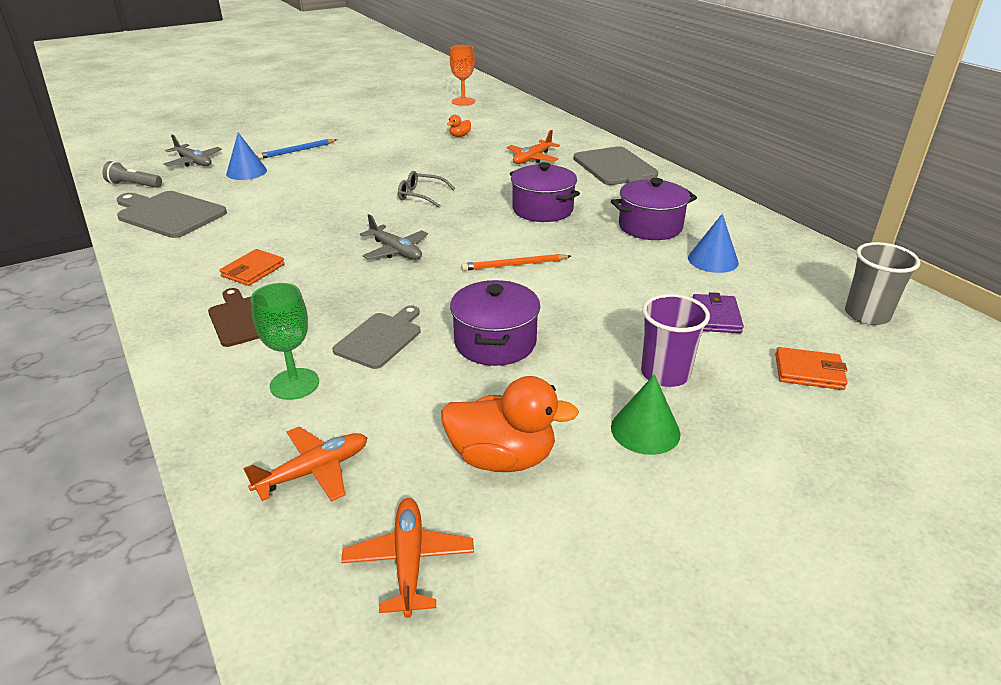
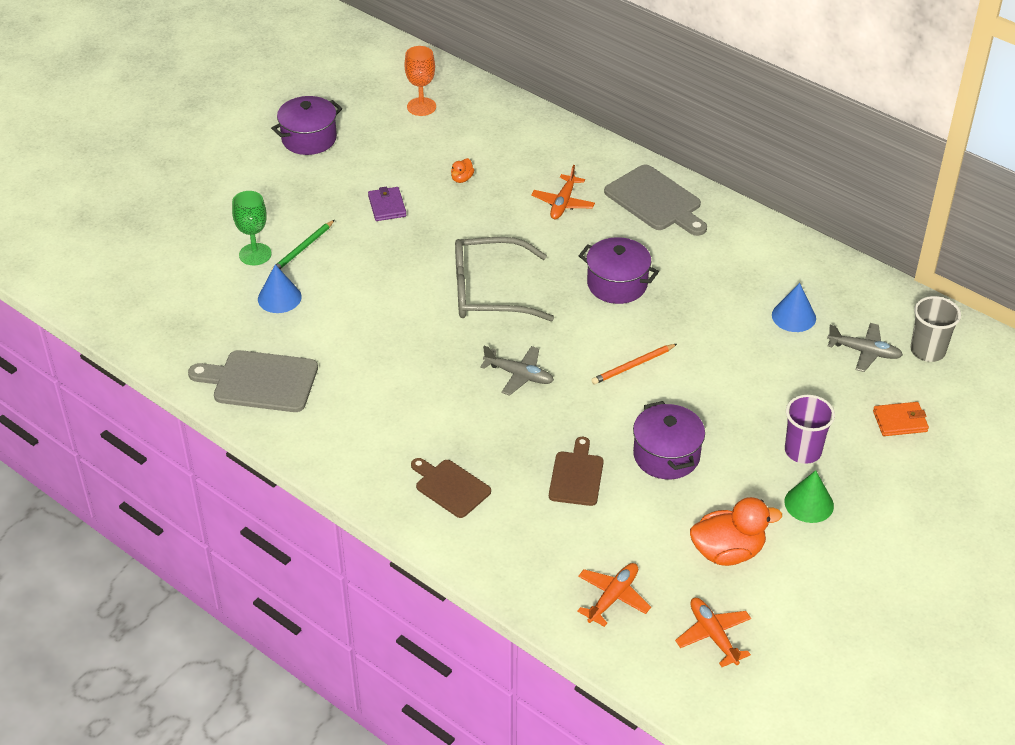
camera: 20 degrees left, 10 degrees up
(134, 185) = (178, 348): grey flashlight -> none
(194, 162) = (206, 295): grey plane -> grey plane (864, 352)
(253, 270) = (411, 432): orange wallet -> none
(294, 384) = (544, 535): green goblet -> green goblet (255, 254)
(297, 151) = (303, 248): blue pencil -> green pencil
(380, 338) = (576, 476): grey cutting board -> brown cutting board
(420, 195) = (488, 292): grey glasses -> grey glasses, size x2.05
(650, 226) = (724, 284): purple pot -> purple pot (309, 139)
(716, 317) = (818, 383): purple wallet -> purple wallet (387, 206)

